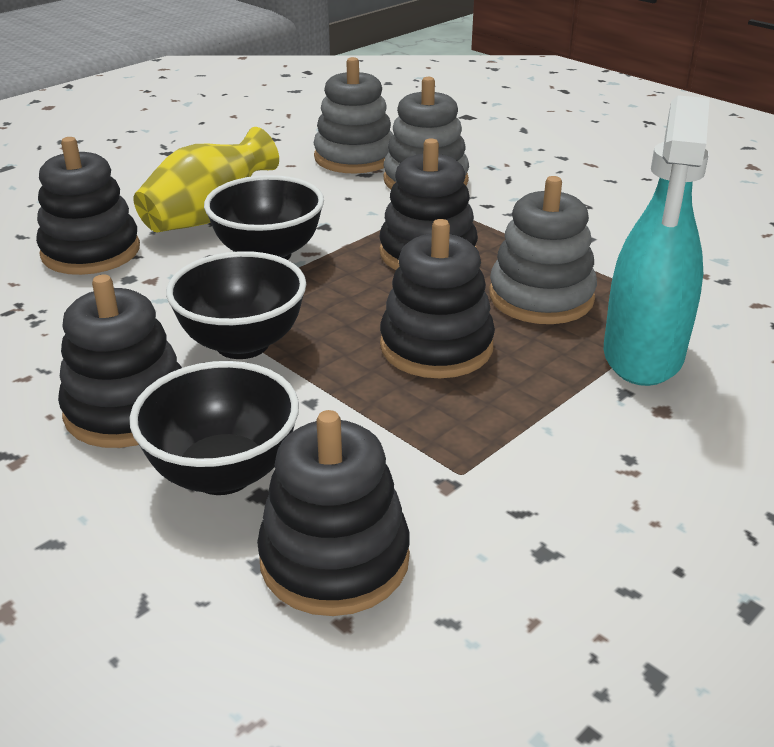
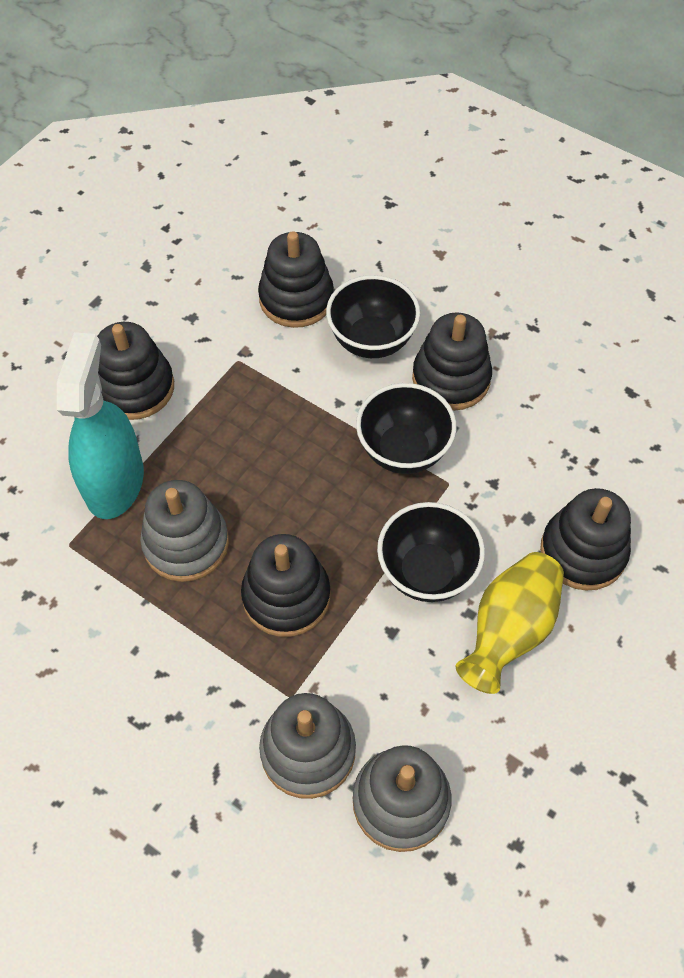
camera: 170 degrees right, 25 degrees up
(436, 346) = (264, 469): black stacking toy -> black stacking toy (135, 387)

